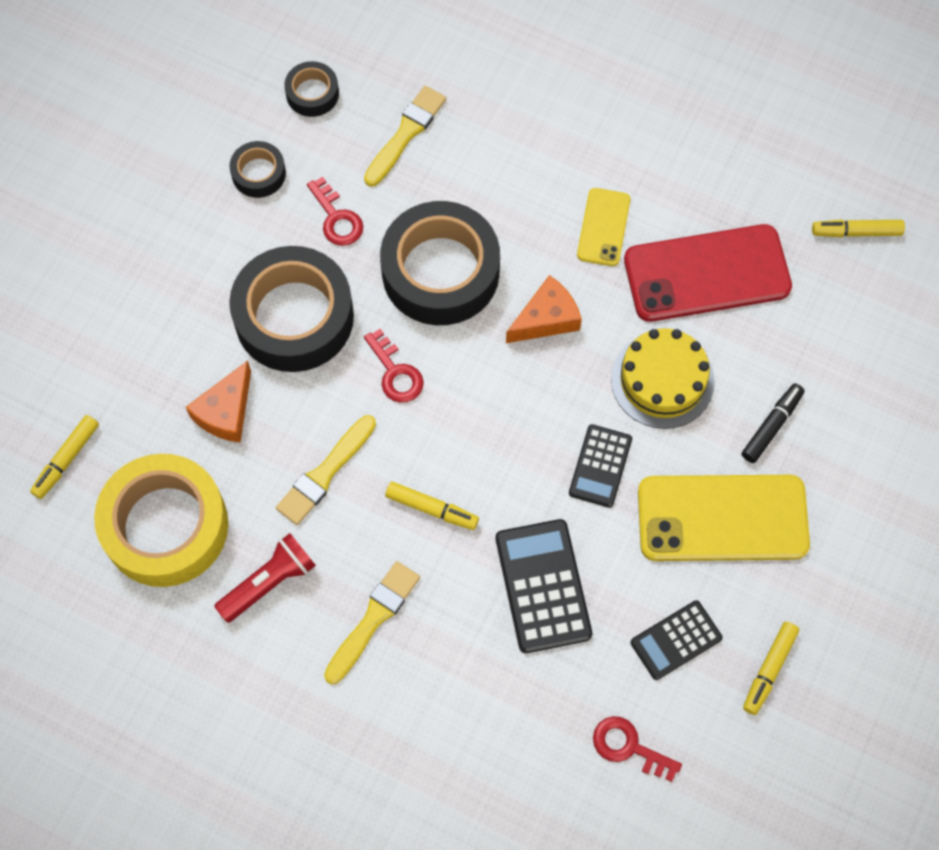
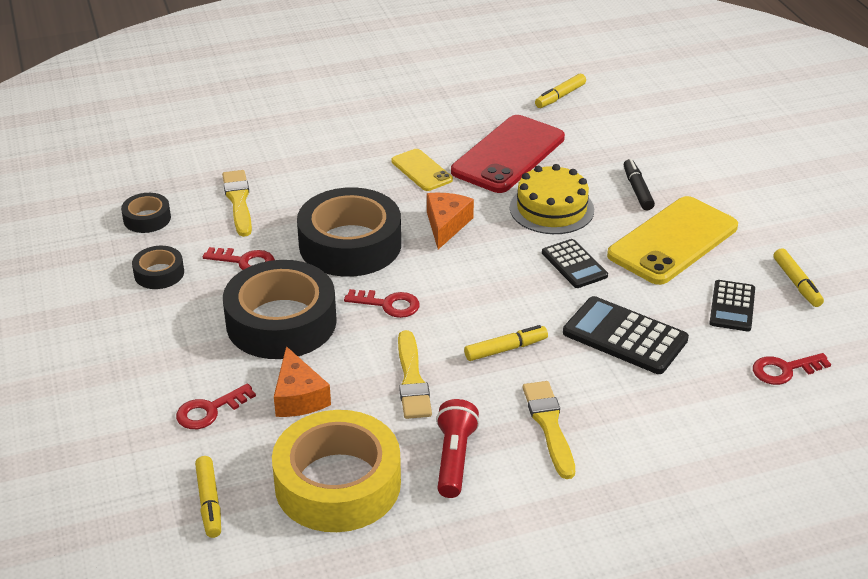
camera: 45 degrees left, 30 degrees down
(151, 367) = (210, 410): none -> red key

